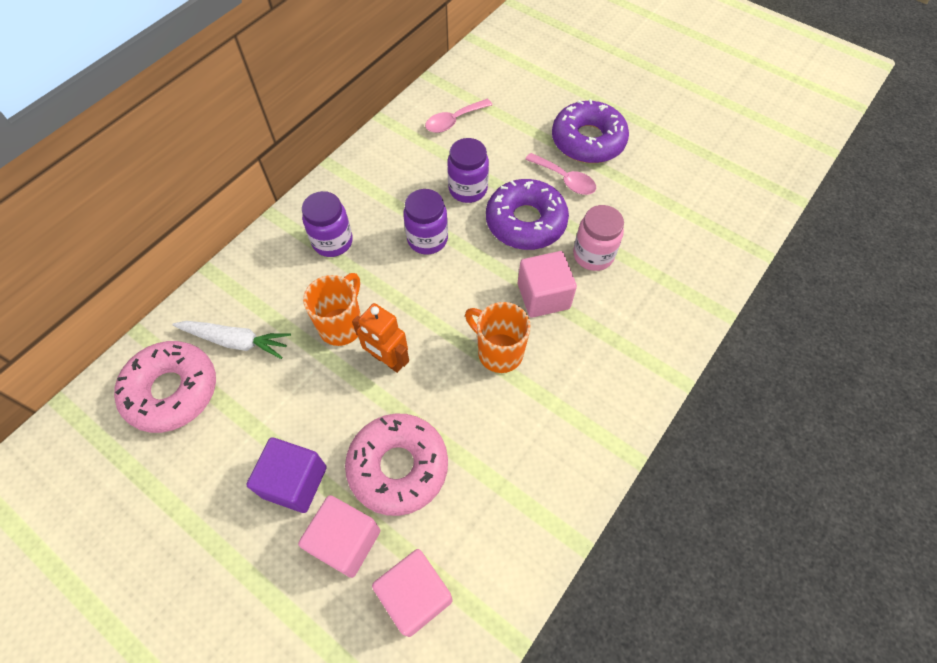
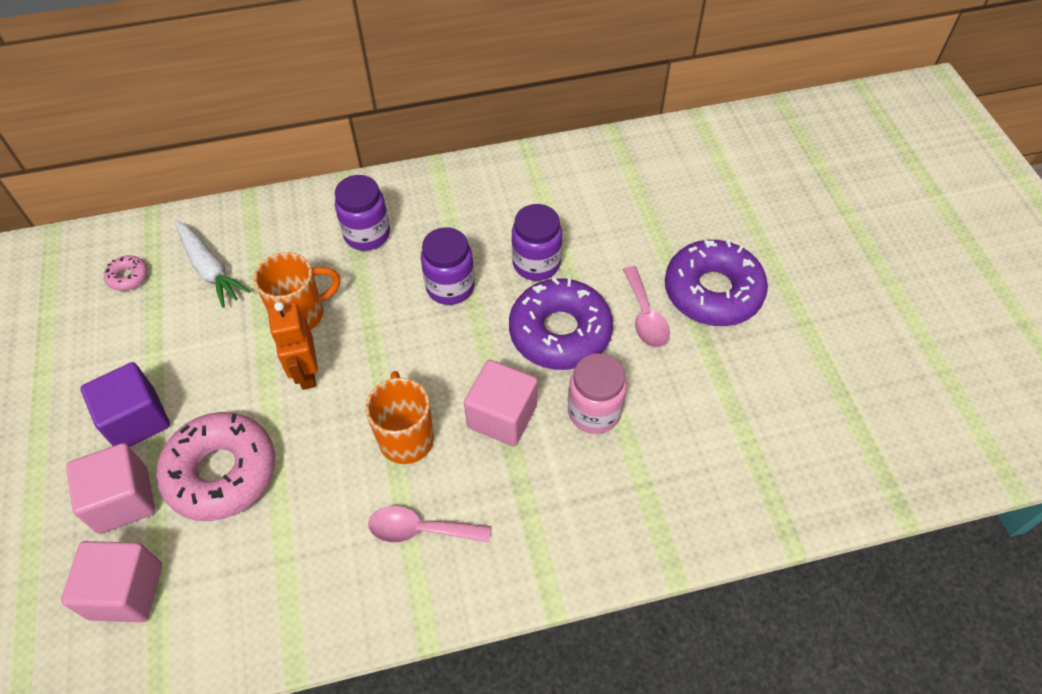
camera: 40 degrees right, 5 degrees down
(172, 391) = (128, 277): pink donut -> pink donut, size x0.42
(453, 121) = (591, 188): pink spoon -> pink spoon (420, 530)

